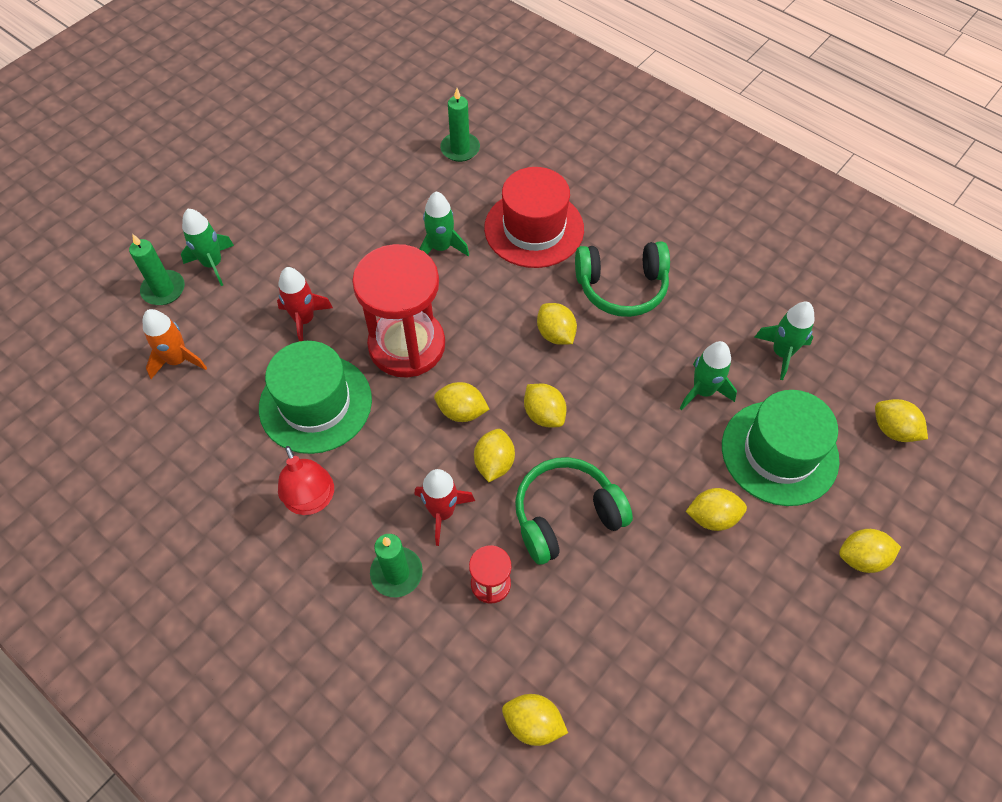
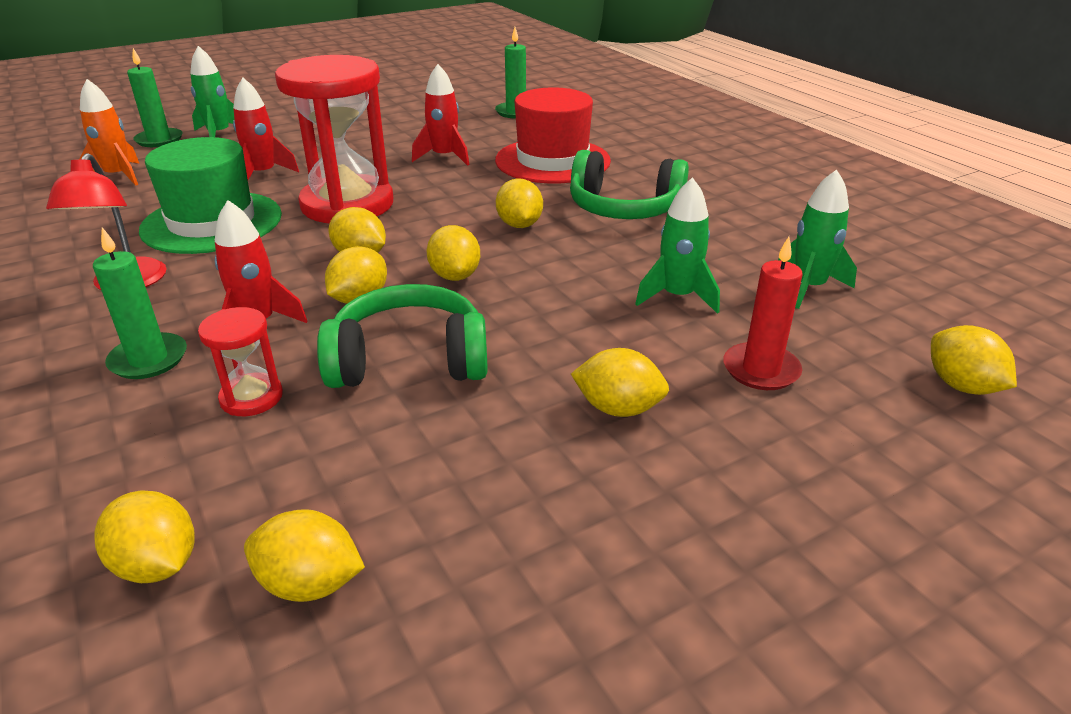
camera: 20 degrees right, 25 degrees down
(441, 247) = (444, 157): green rocket -> red rocket
(779, 452) = (761, 370): green hat -> red candle
(861, 558) = (854, 514): yellow lemon -> yellow lemon (310, 584)

